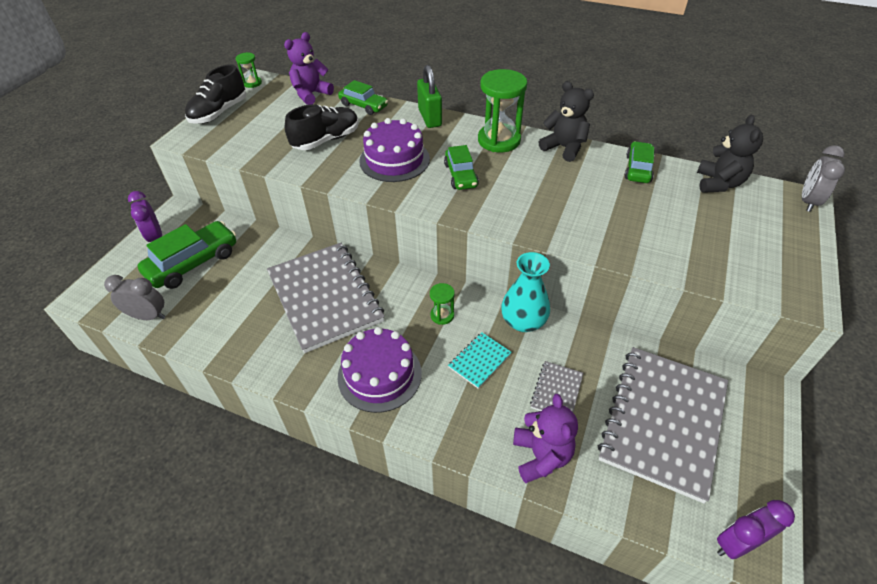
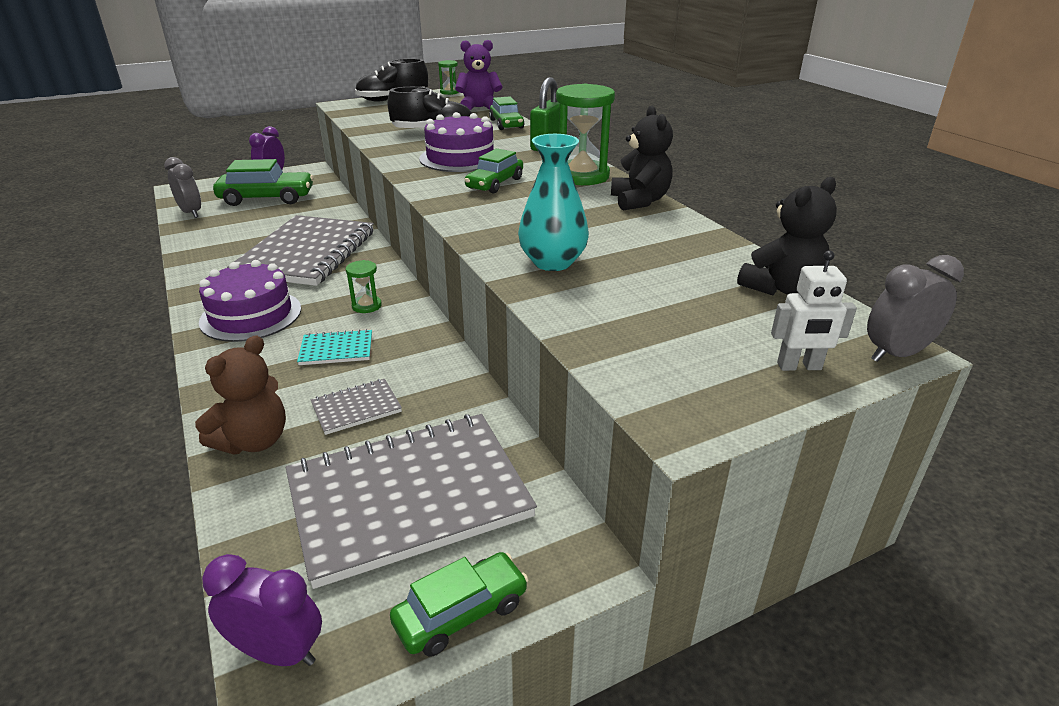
camera: 40 degrees right, 15 degrees down
(523, 321) = (425, 346): turquoise vase -> turquoise vase (552, 262)
(541, 456) = (254, 441): purple teddy bear -> brown teddy bear
(638, 169) = (694, 241): green car -> green car (461, 613)
(792, 233) = (799, 366): none -> white robot

